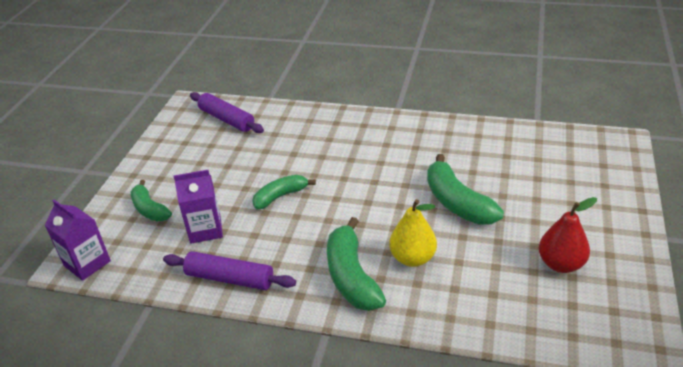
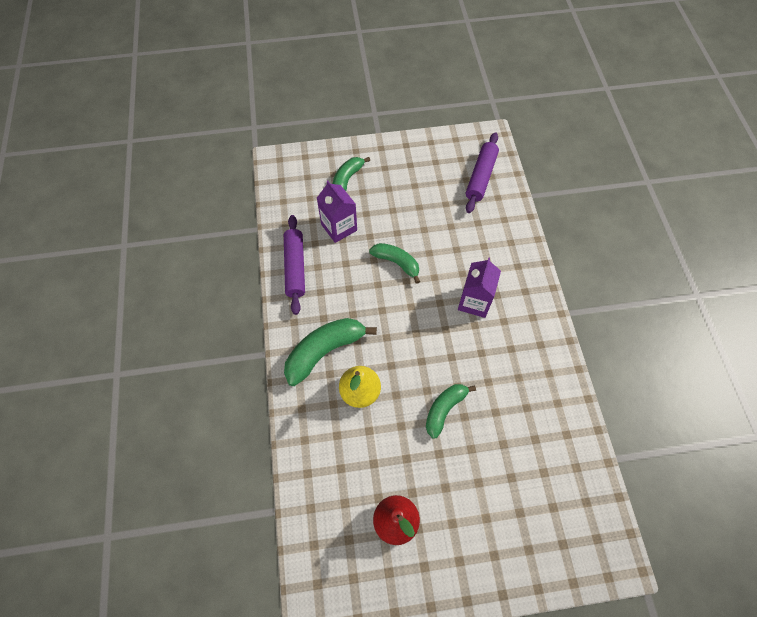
camera: 65 degrees right, 25 degrees up
(87, 263) = (280, 171): purple carton -> purple carton (474, 302)
(457, 202) = (444, 409): green banana -> green banana, size x0.64

